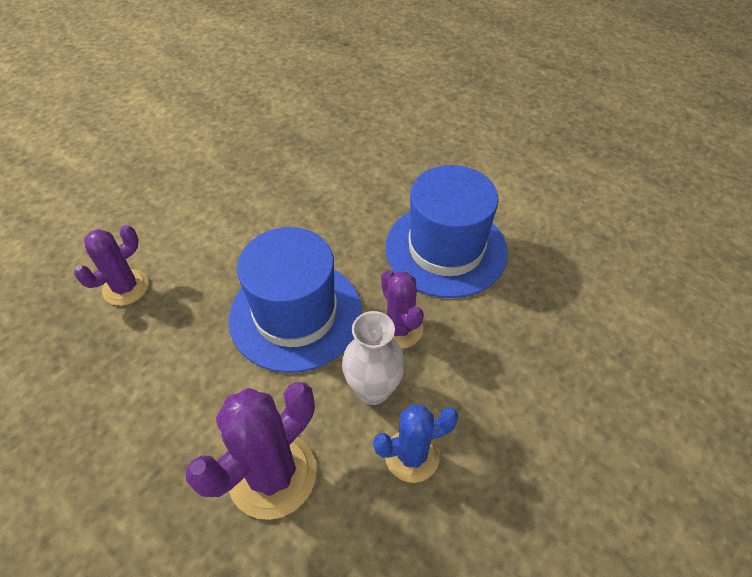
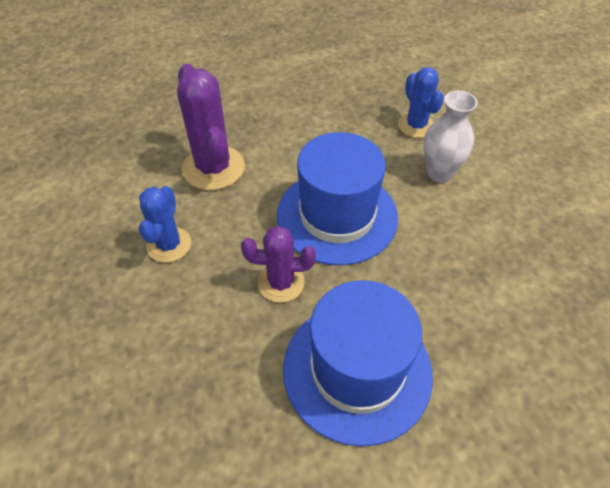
camera: 115 degrees right, 0 degrees up
(126, 288) = (416, 126): purple cactus -> blue cactus
(373, 390) = (235, 242): white vase -> white vase (439, 173)

